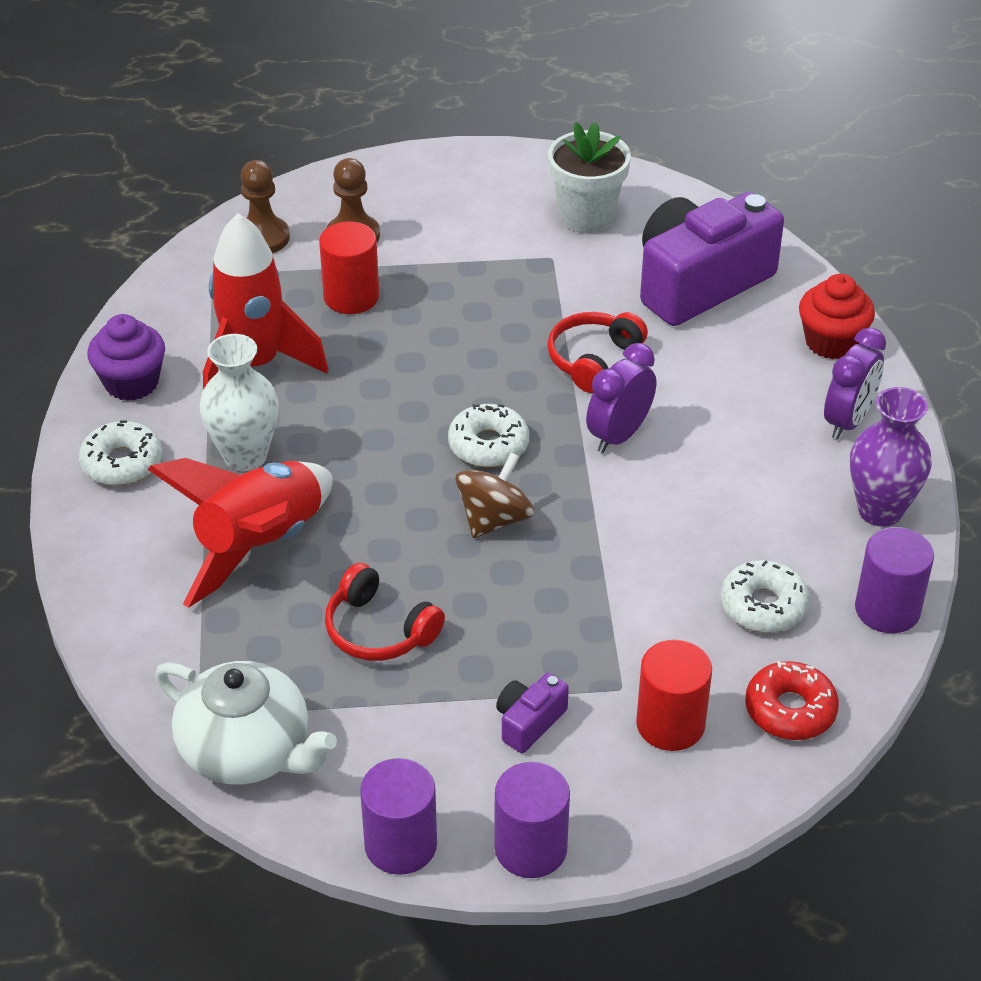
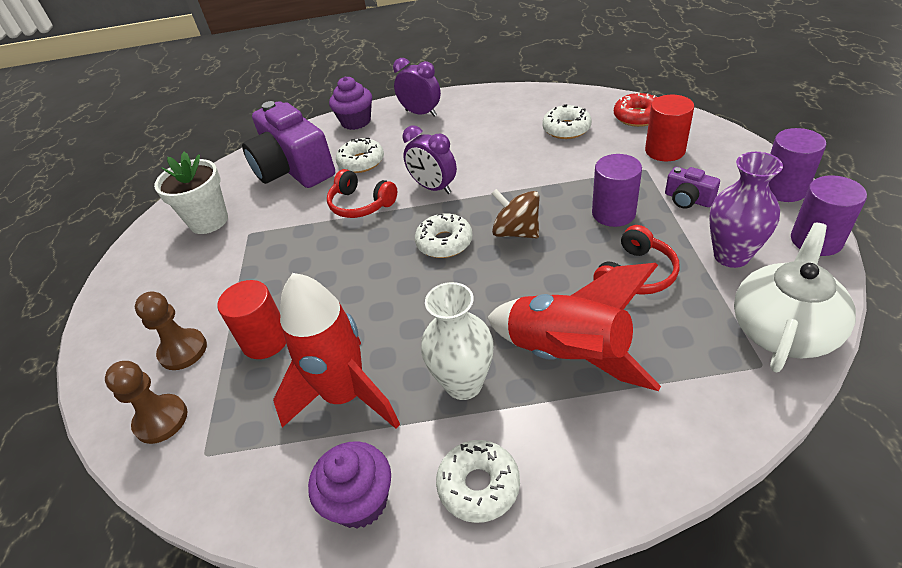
camera: 85 degrees left, 0 degrees up
(704, 355) = (361, 162): none -> white donut
(831, 342) = (356, 121): red cupcake -> purple cupcake
(880, 511) = (488, 101): purple vase -> purple vase (731, 256)
(887, 609) = (558, 95): purple cylinder -> purple cylinder (613, 213)

